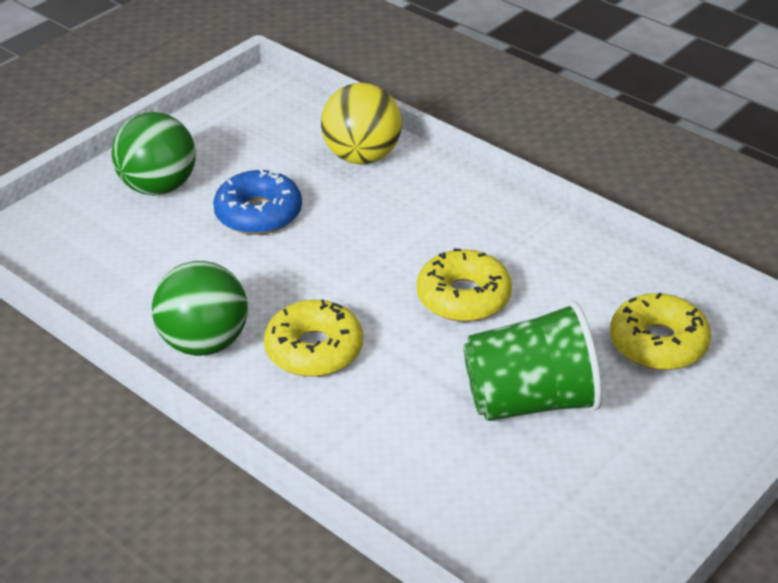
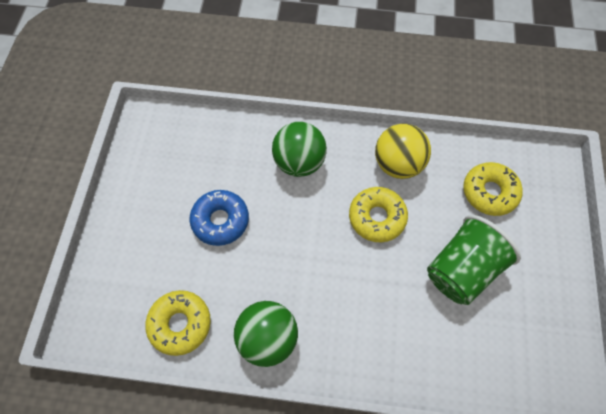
camera: 35 degrees left, 25 degrees up
(159, 187) = (144, 234): green ball -> green ball (299, 162)
(314, 349) = (330, 304): yellow donut -> yellow donut (180, 324)
(362, 156) = (245, 143): yellow ball -> yellow ball (398, 164)

